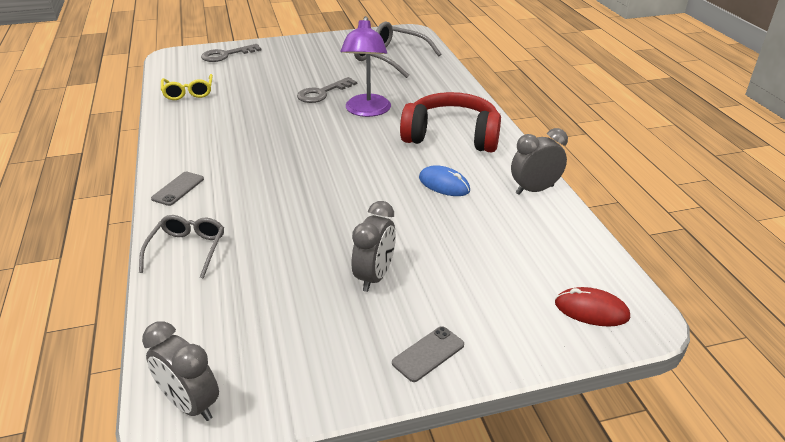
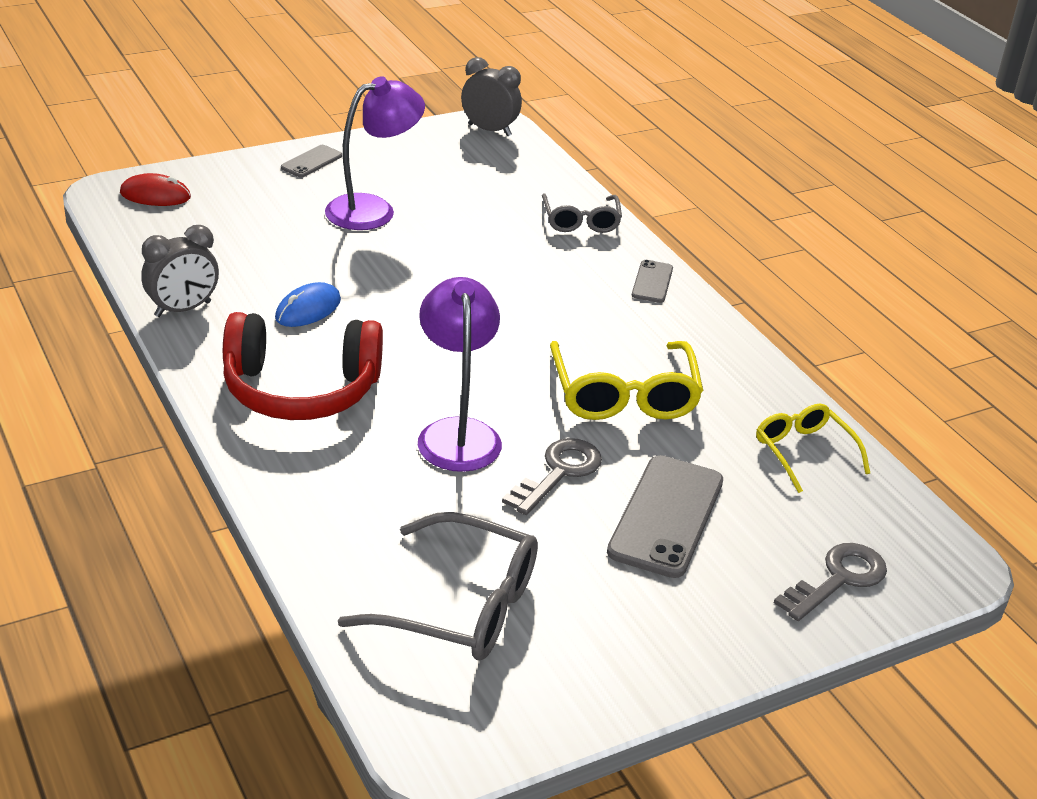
camera: 165 degrees right, 0 degrees up
(261, 122) = (623, 394): none -> yellow glasses
(282, 76) = (666, 516): none -> grey phone
(375, 276) = (373, 209): grey clock -> purple lamp
(444, 184) = (308, 309): blue mouse -> blue mouse turned 75 degrees counterclockwise

